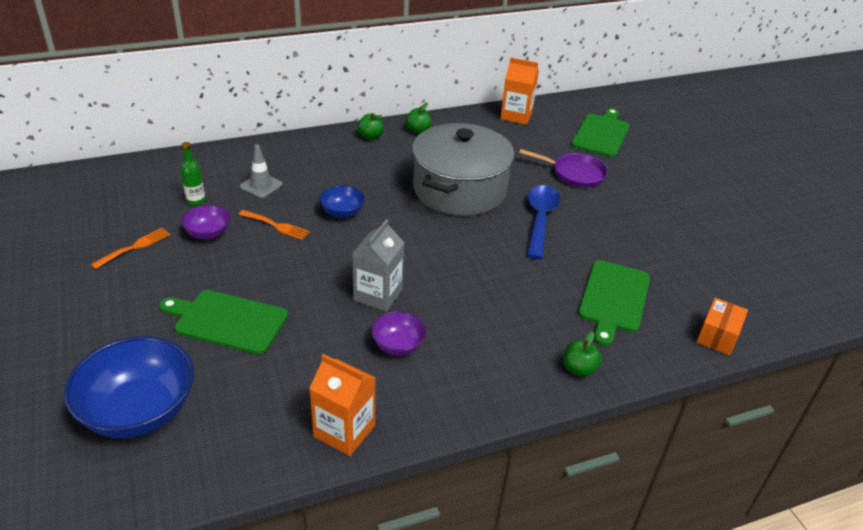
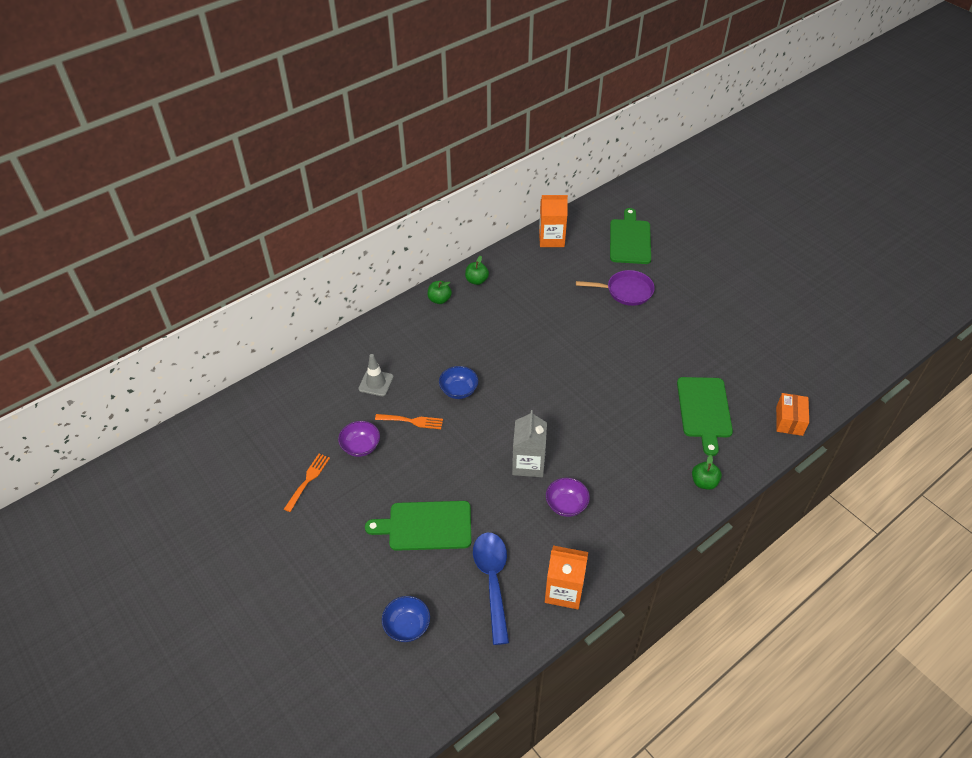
camera: 15 degrees left, 10 degrees up
(139, 411) = (407, 626): blue bowl -> blue bowl, size x0.51
(196, 201) = (330, 416): green bottle -> none
(459, 190) = (541, 337): grey pot -> none
(540, 219) = (619, 349): blue spoon -> blue spoon (492, 580)

